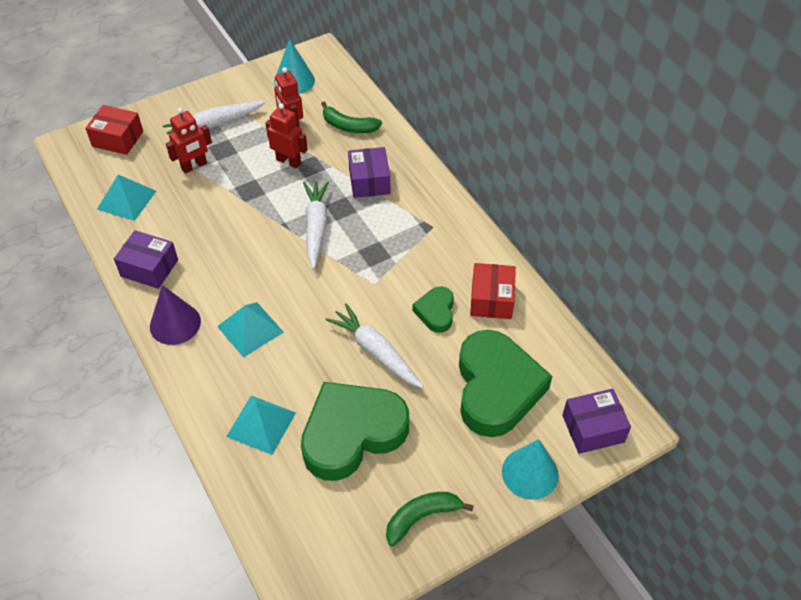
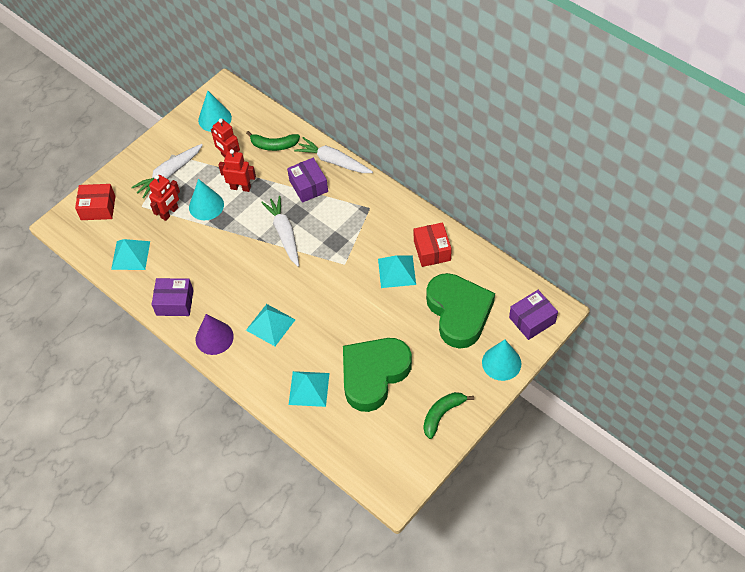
camera: 15 degrees left, 5 degrees up
(239, 170) = (206, 206): none -> turquoise cone
(376, 352) = (367, 313): white carrot -> white carrot (334, 161)
(436, 312) = (396, 271): green heart -> turquoise pyramid

